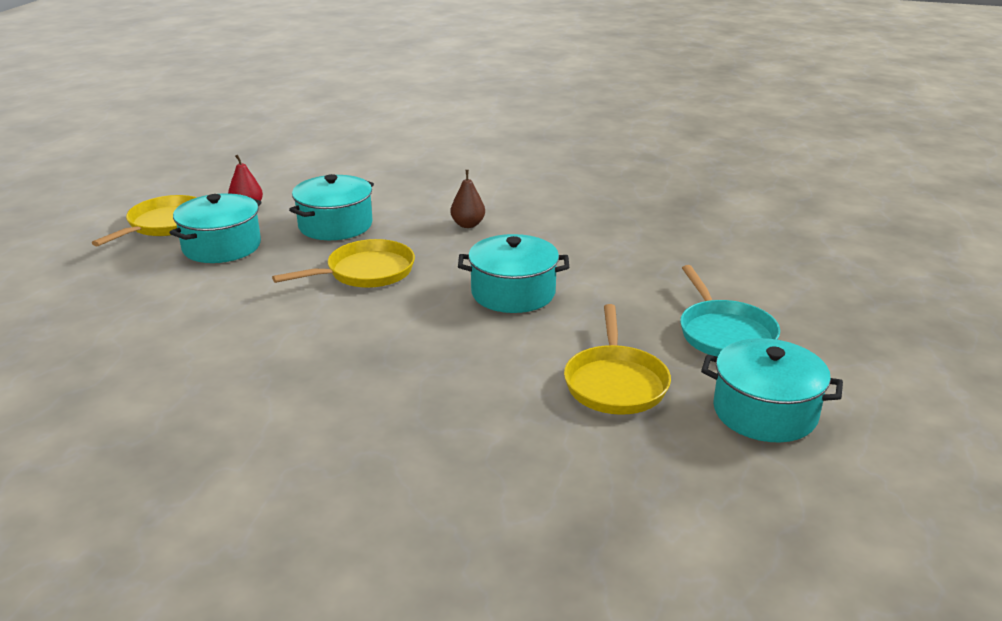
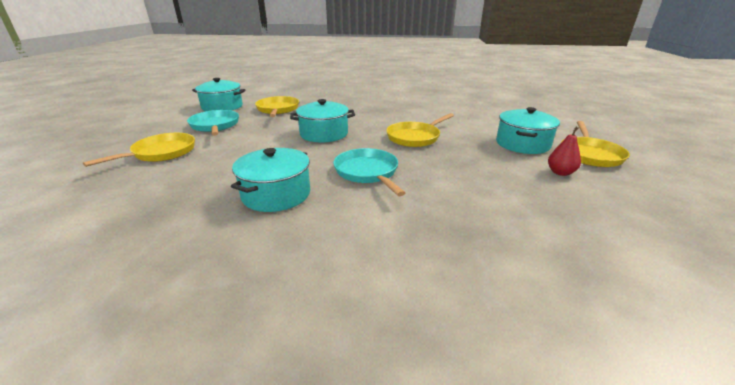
camera: 170 degrees right, 0 degrees up
(335, 225) = (470, 164): turquoise pot -> turquoise pot (276, 194)
(468, 225) = (367, 172): brown pear -> turquoise pan
(758, 275) = (161, 153): none -> yellow pan

